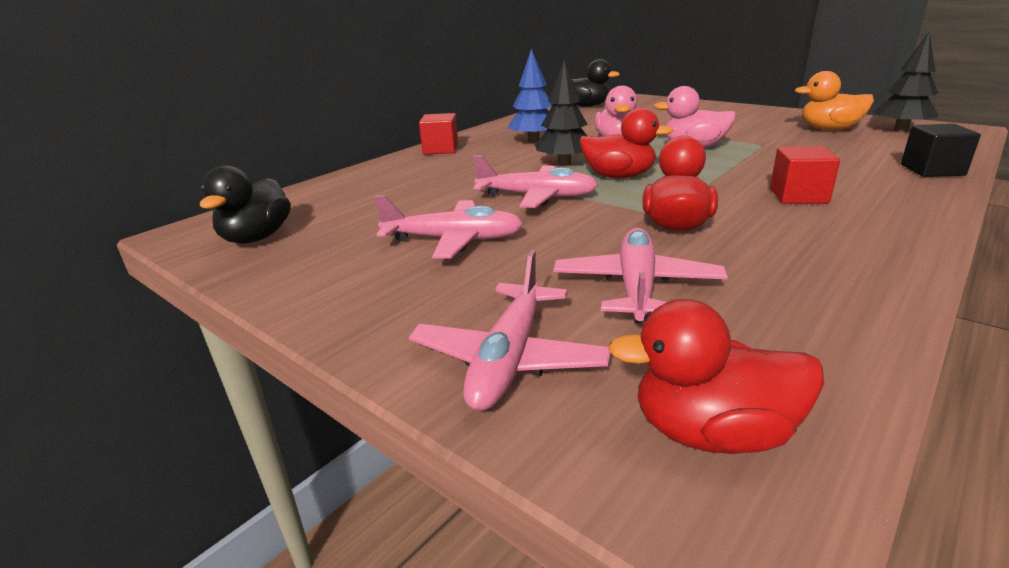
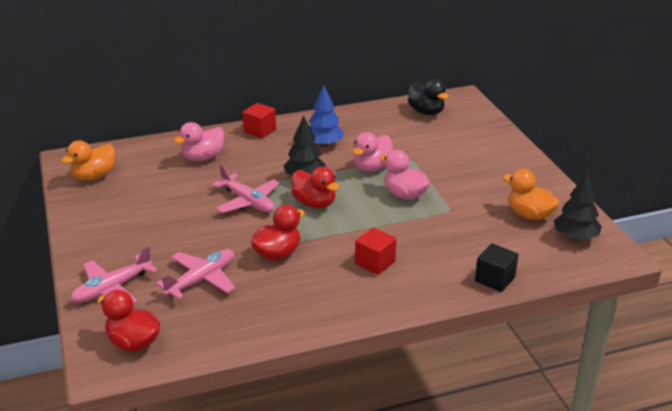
camera: 30 degrees right, 5 degrees up
(257, 238) = (94, 176): black duck -> orange duck
(405, 181) = (203, 157): none -> pink duck
(454, 240) = (170, 217): pink plane -> none

